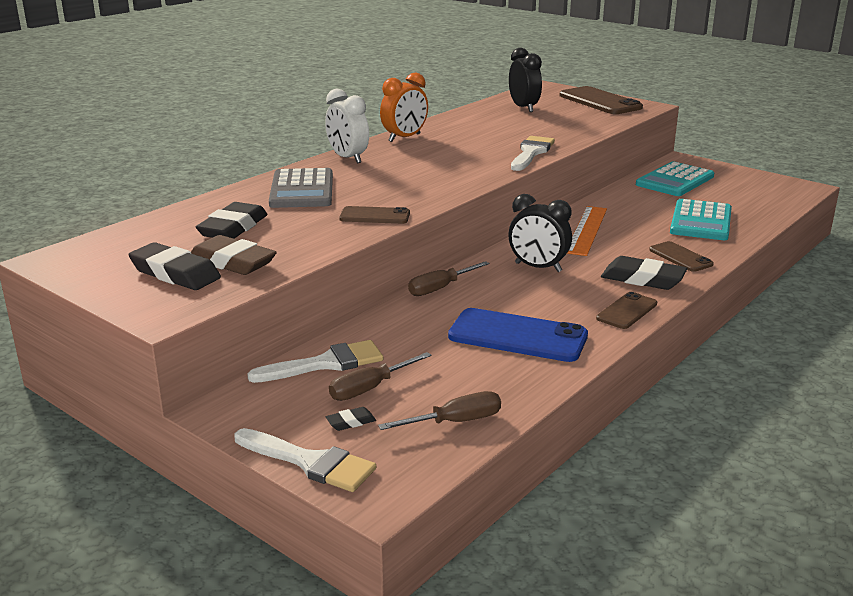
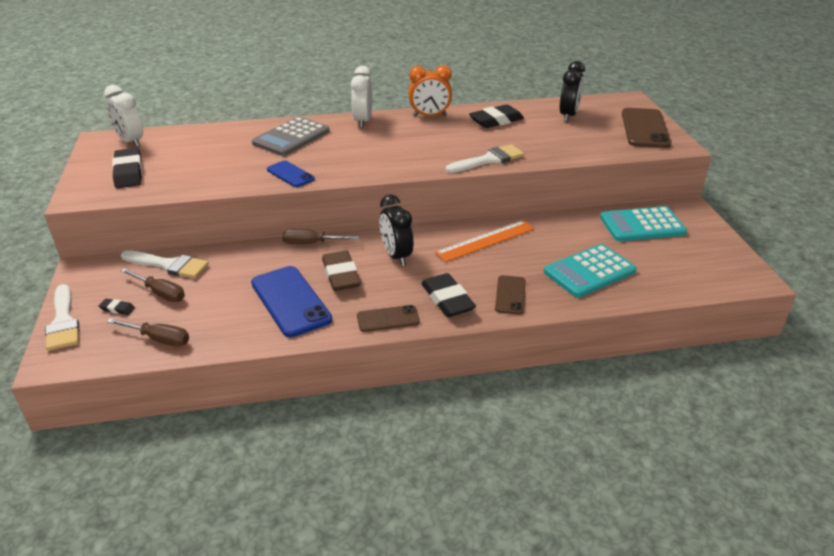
camera: 40 degrees right, 10 degrees up
(103, 249) = (131, 141): none -> white clock
(232, 262) = (164, 177): brown eraser -> brown eraser (341, 275)
(233, 228) = (208, 152): black eraser -> black eraser (496, 121)
(370, 388) = (160, 293): brown screwdriver -> brown screwdriver turned 150 degrees counterclockwise
(374, 216) = (290, 174): brown phone -> blue phone

